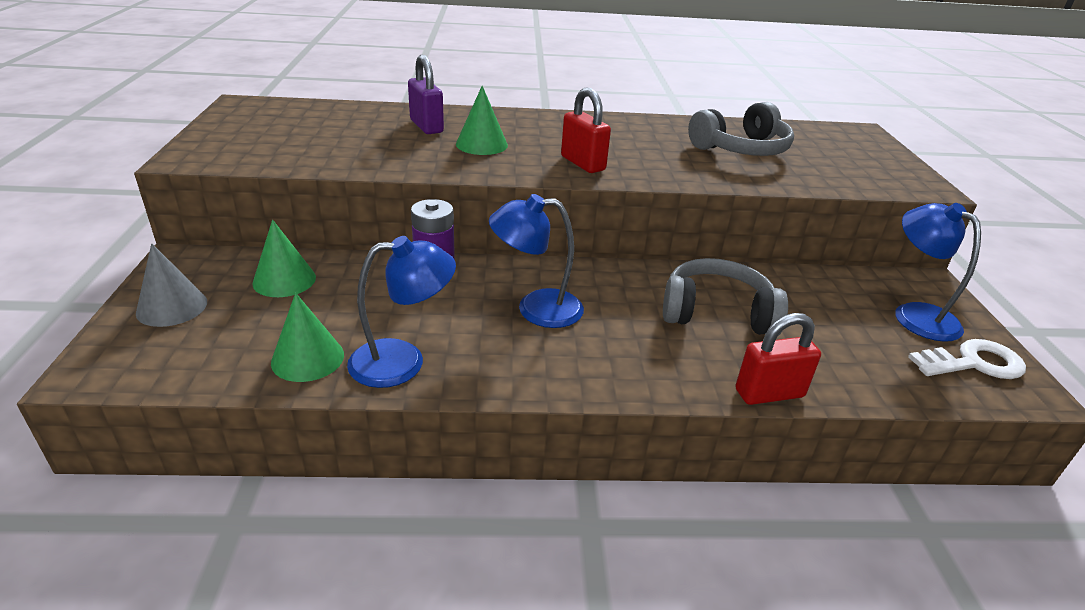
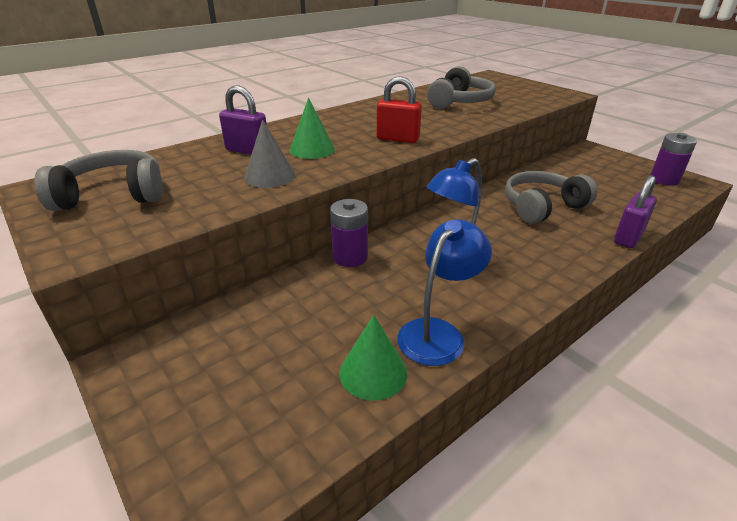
camera: 35 degrees left, 0 degrees up
(172, 307) = (187, 405): grey cone -> grey cone (270, 176)
(274, 127) = (113, 195): none -> grey headphones
(284, 280) = (254, 326): green cone -> none
(769, 393) = (628, 237): red padlock -> purple padlock
(915, 314) = (612, 167): blue lamp -> none
(973, 363) = (664, 179): white key -> purple battery

